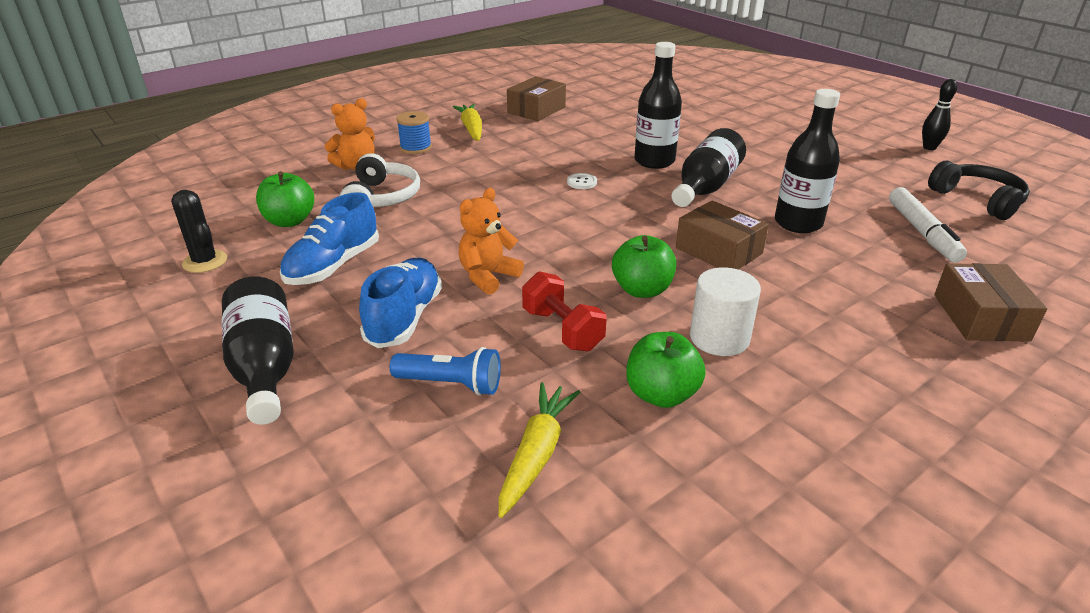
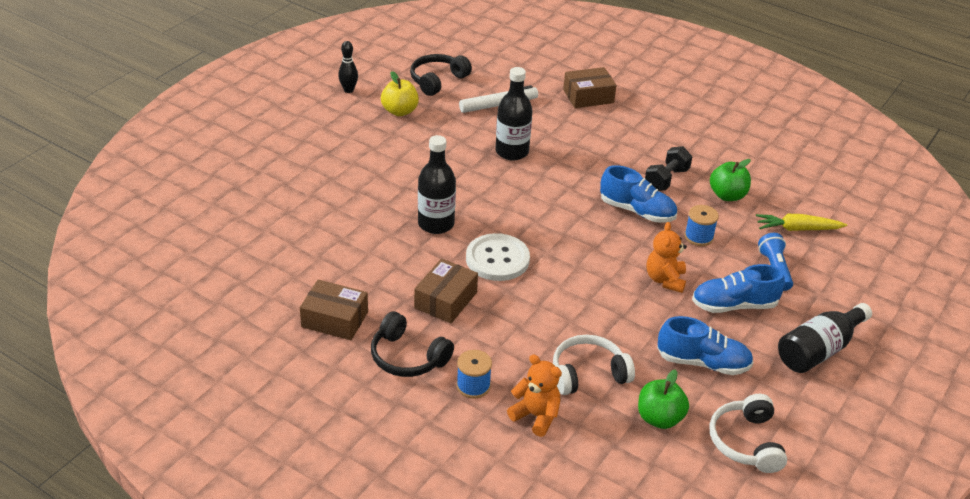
camera: 110 degrees left, 5 degrees up
(205, 261) = (746, 442): black cactus -> white headphones
(471, 129) = (407, 357): yellow carrot -> black headphones
(488, 276) = (665, 280): orange teddy bear -> orange teddy bear turned 75 degrees clockwise
(562, 329) = (698, 237): red dumbbell -> blue spool
(582, 182) = (497, 259): white button -> white button, size x2.43
(642, 290) = (637, 211): green apple -> blue shoe
(705, 187) = (474, 194): black bottle -> none
(718, 251) = (570, 183): brown box -> brown box (445, 300)
(719, 338) = (666, 179): white cylinder -> black dumbbell
(887, 169) = (400, 111): none -> yellow apple

